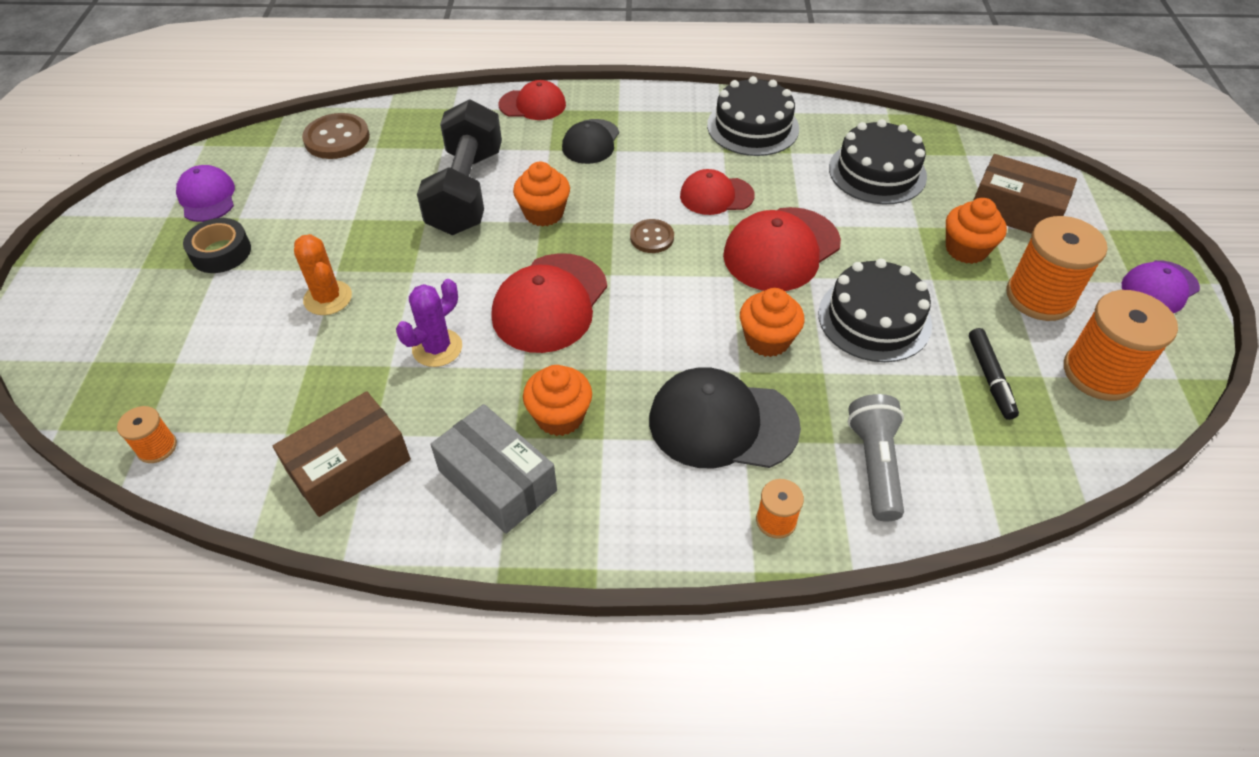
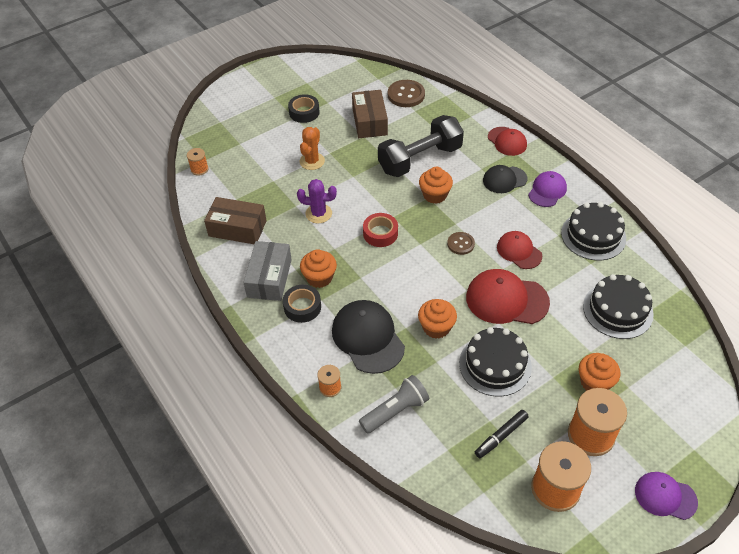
camera: 55 degrees right, 0 degrees up
(207, 197) = (329, 85): purple cap -> purple cap (547, 191)
(550, 303) = (380, 233): red cap -> red tape
(595, 469) = (302, 307): none -> black tape
(1015, 211) = (657, 392): brown box -> brown box (369, 122)

